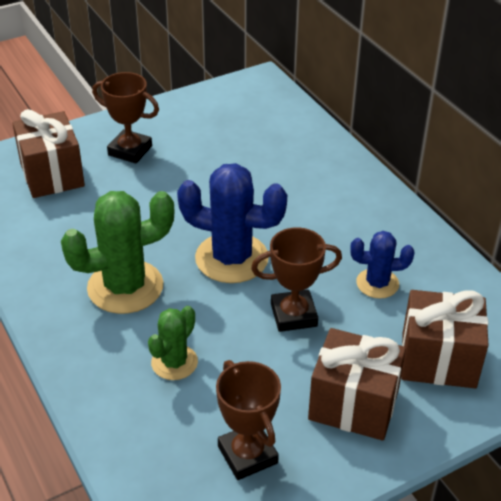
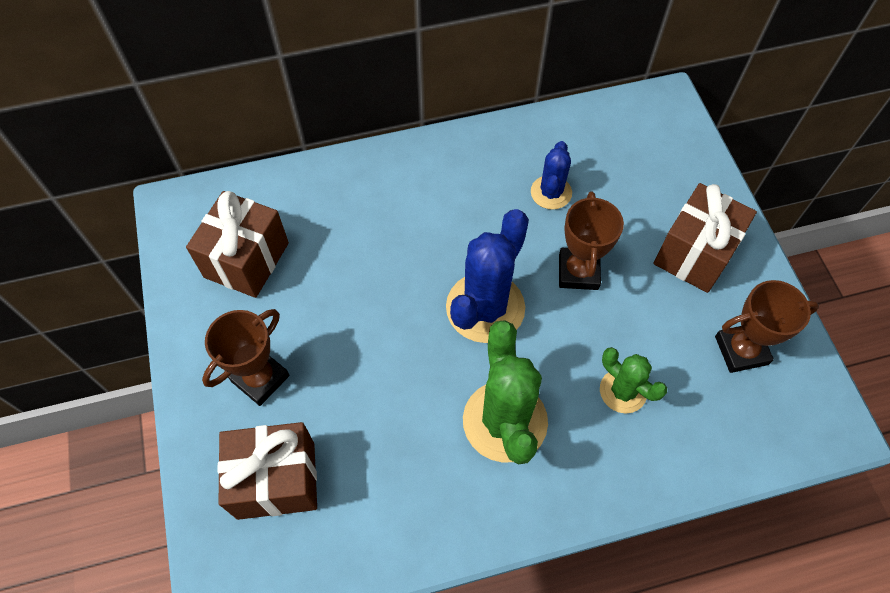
camera: 75 degrees left, 20 degrees up
(438, 360) = (653, 177): brown gift -> brown gift (246, 260)

